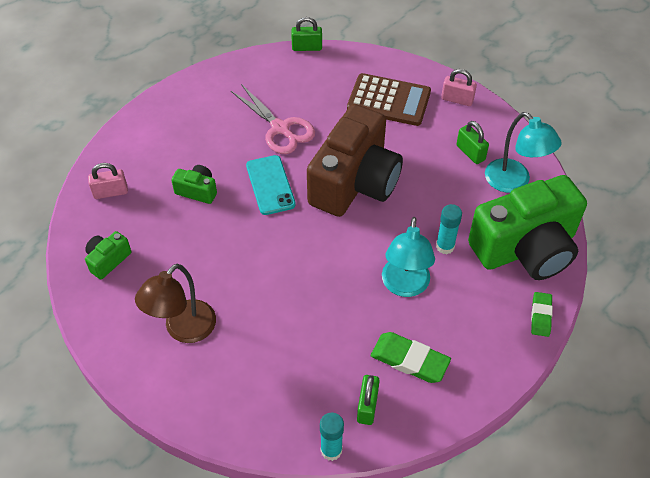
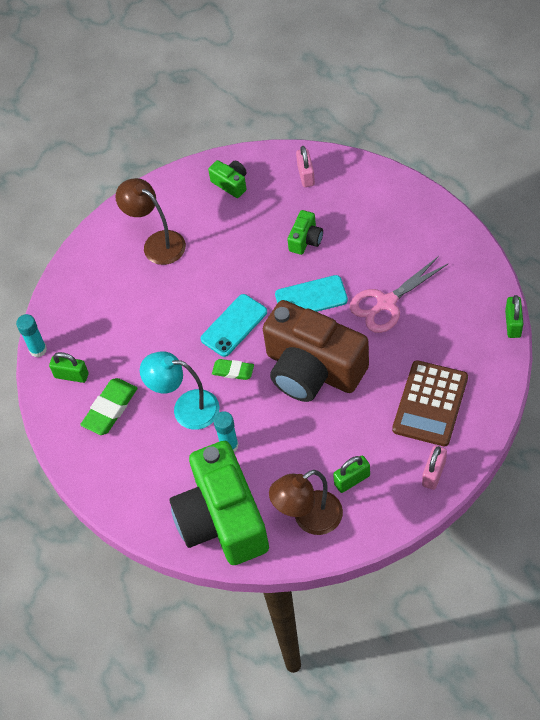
camera: 100 degrees right, 5 degrees up
(302, 249) = (234, 325): none -> turquoise phone
(514, 182) = (309, 519): turquoise lamp -> brown lamp
(541, 316) = (143, 522): green eraser -> green eraser (233, 371)

